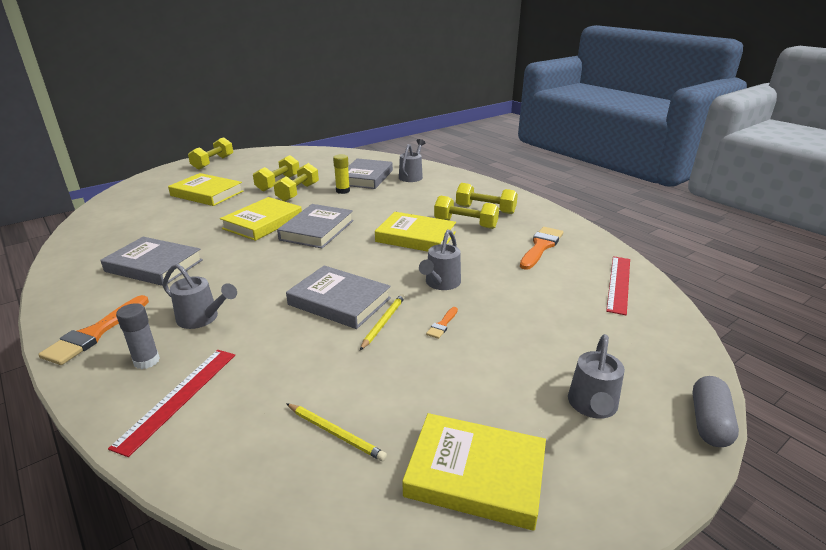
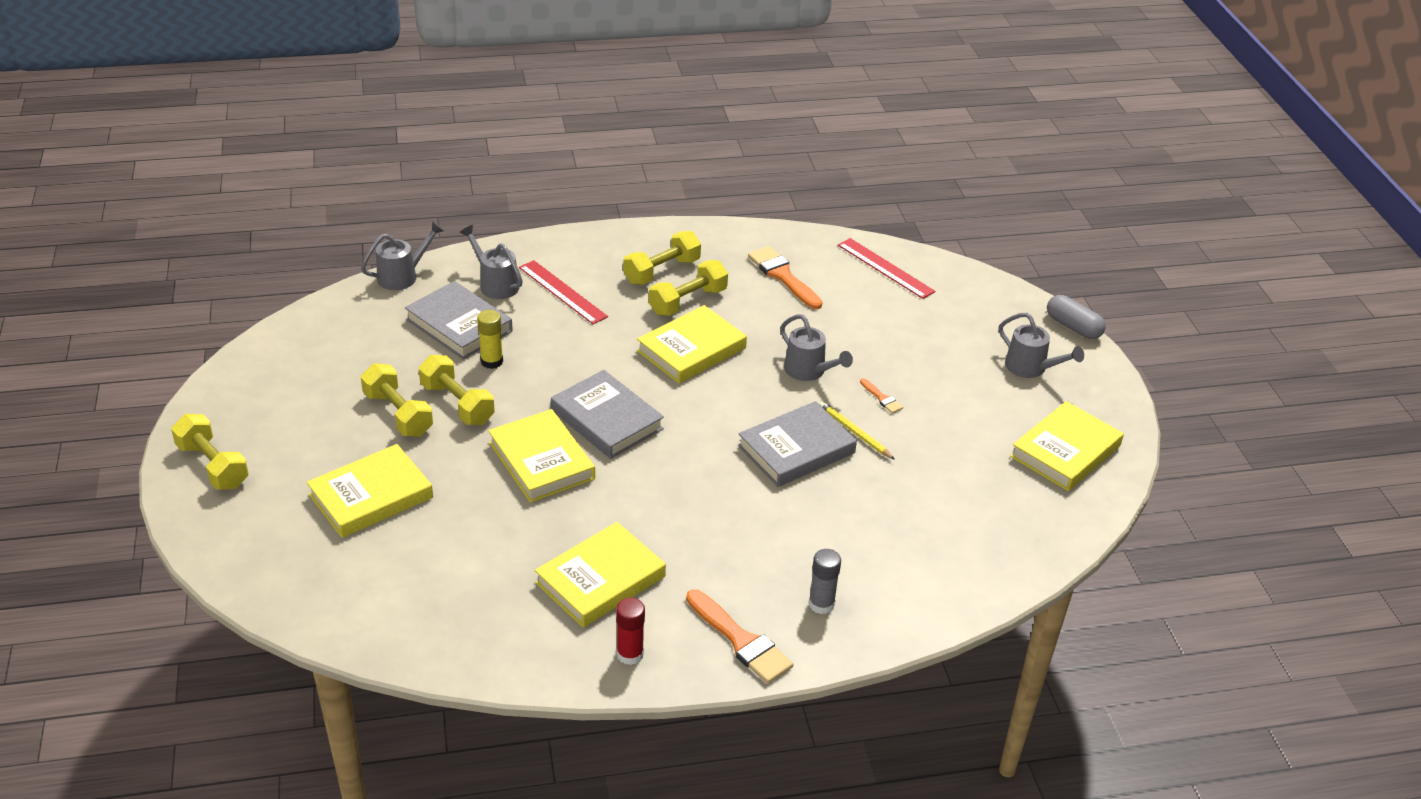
camera: 65 degrees left, 10 degrees up
(78, 293) = (630, 654): none -> red glue stick
(154, 266) = (600, 580): grey book -> yellow book
(178, 397) = (894, 588): red ruler -> red ruler (562, 292)
(202, 319) = (764, 554): grey watering can -> grey watering can (403, 276)
(335, 433) = (990, 505): yellow pencil -> none

